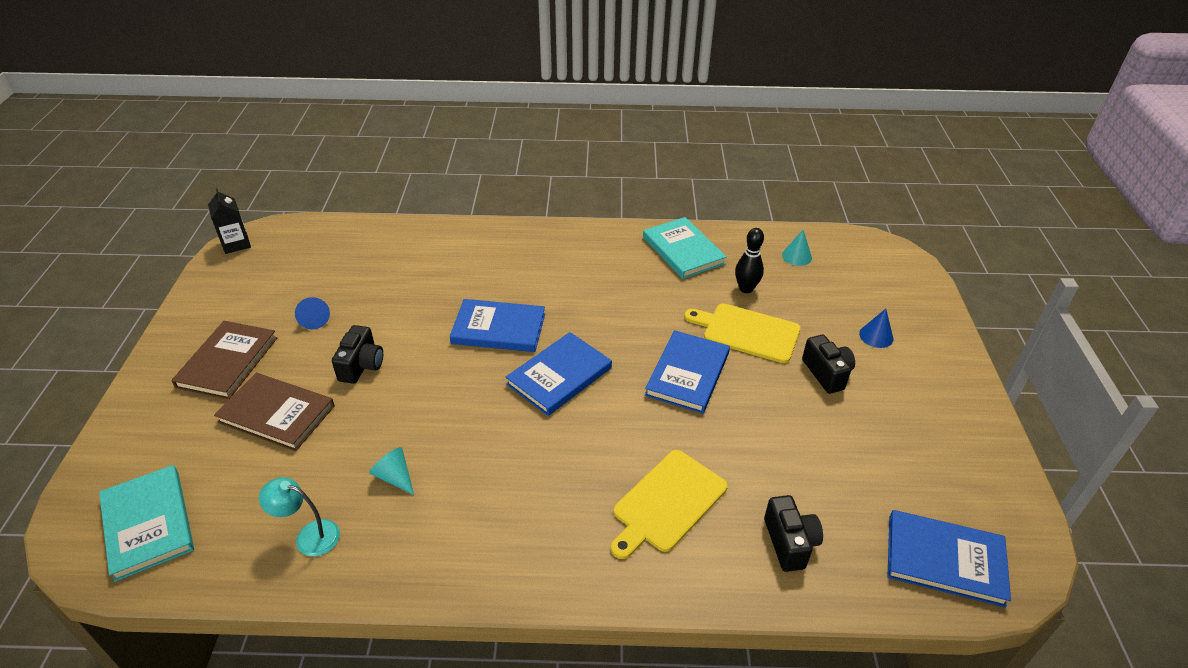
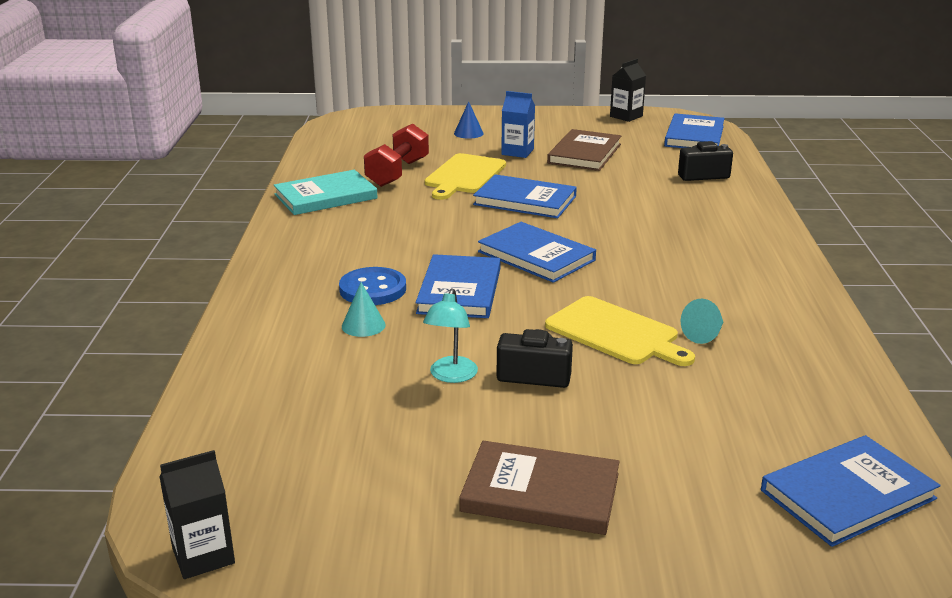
camera: 90 degrees left, 15 degrees down
(148, 524) = (847, 494): turquoise book -> blue book
(276, 414) = (635, 427): brown book -> brown book (584, 154)
(309, 536) = (802, 375): turquoise lamp -> turquoise lamp (451, 376)
(314, 319) = (438, 426): blue cone -> none
(507, 284) = (373, 289): none -> blue button
(667, 503) = (682, 212): yellow cutting board -> yellow cutting board (615, 333)
(746, 289) = (397, 173): black bowling pin -> red dumbbell
(796, 256) = (348, 151): turquoise cone -> turquoise cone (363, 325)
(827, 373) = (517, 152): black camera -> blue carton
(1002, 489) = (626, 116): none -> black carton

